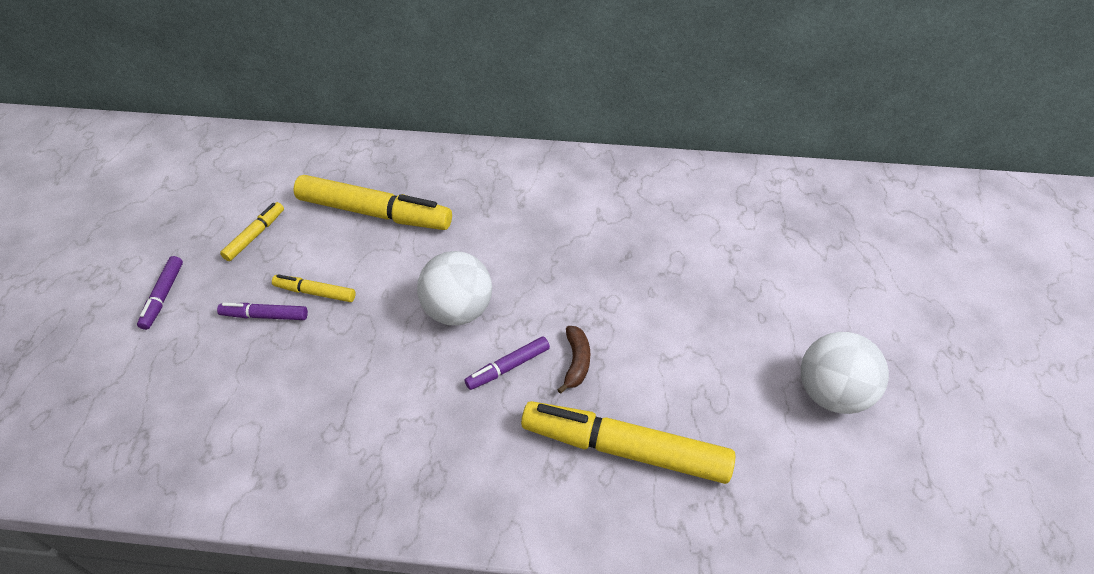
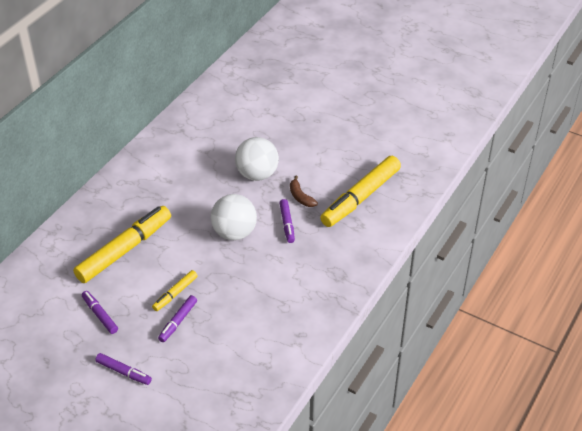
camera: 65 degrees left, 5 degrees down
(255, 235) = (100, 315): yellow marker -> purple marker
(576, 362) = (300, 197): brown banana -> brown banana turned 150 degrees counterclockwise
(831, 393) = (373, 118): white ball -> white ball (257, 174)

